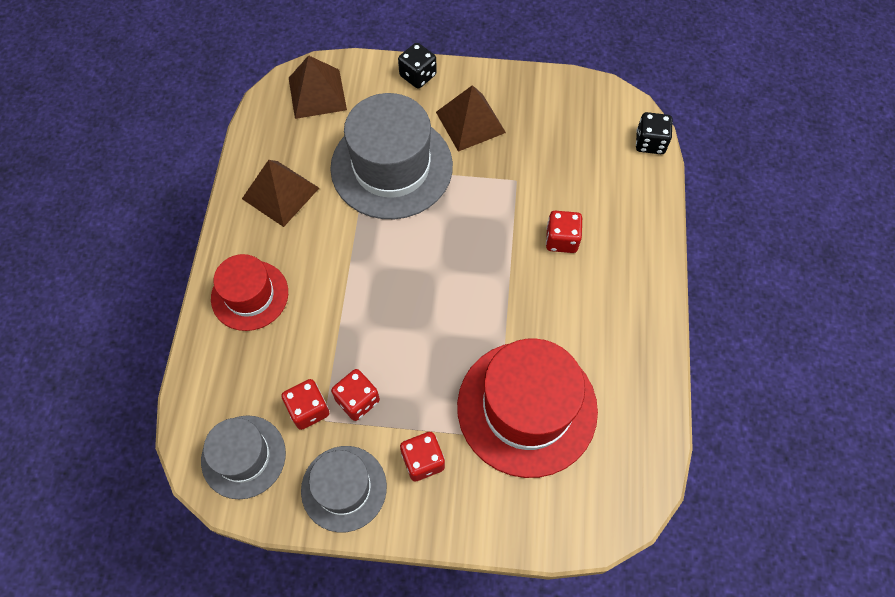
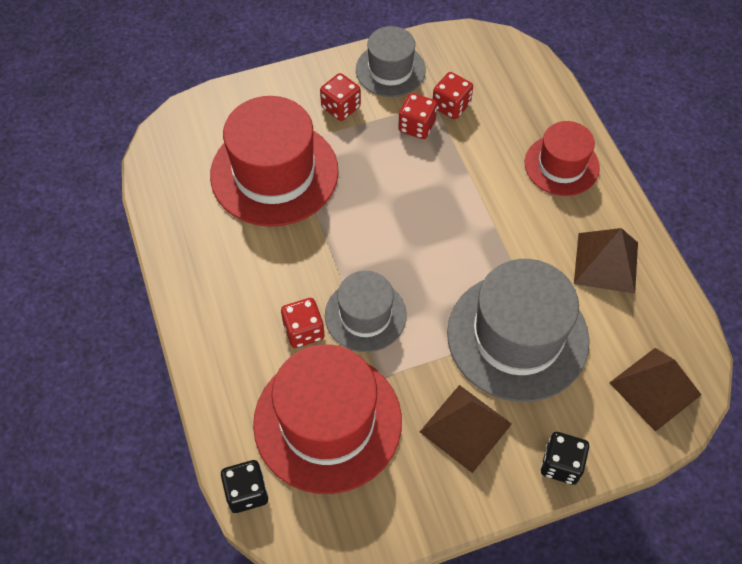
camera: 155 degrees right, 5 degrees down
(243, 456) = (478, 60): grey hat -> grey hat (365, 315)
(571, 165) = (327, 421): none -> red hat

